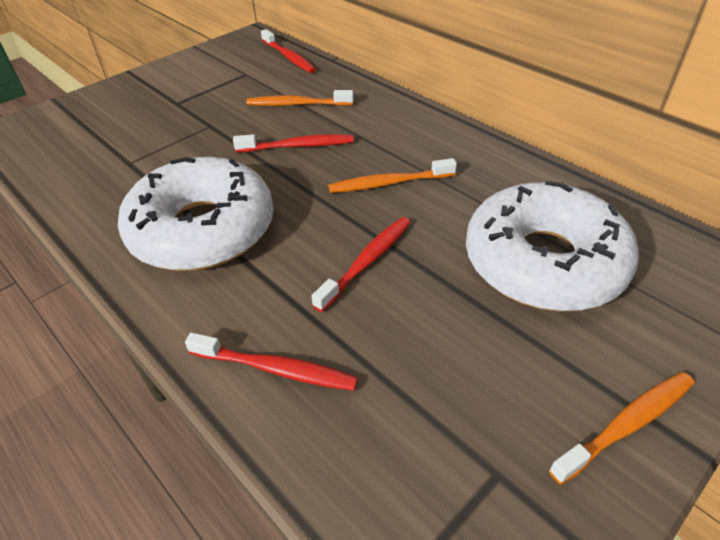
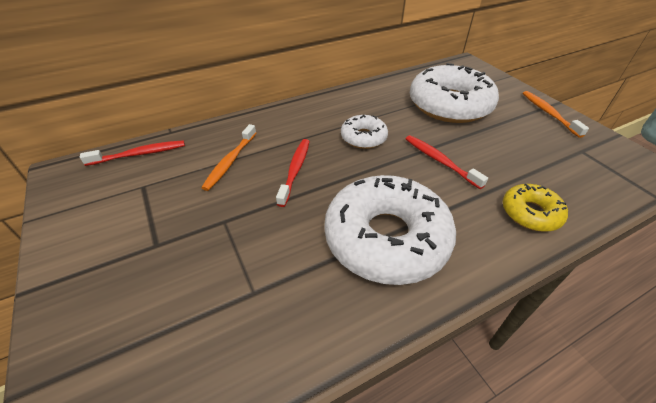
camera: 75 degrees left, 0 degrees up
(276, 369) = (530, 213): red toothbrush -> yellow donut
(389, 183) = (363, 137): orange toothbrush -> white donut

